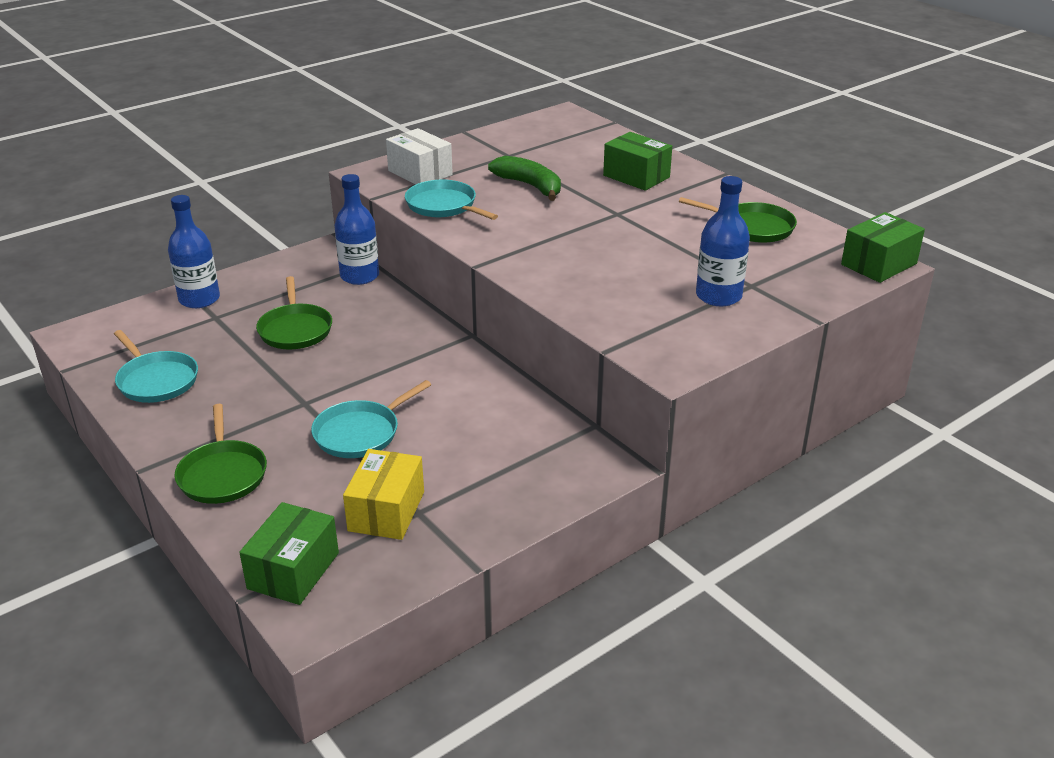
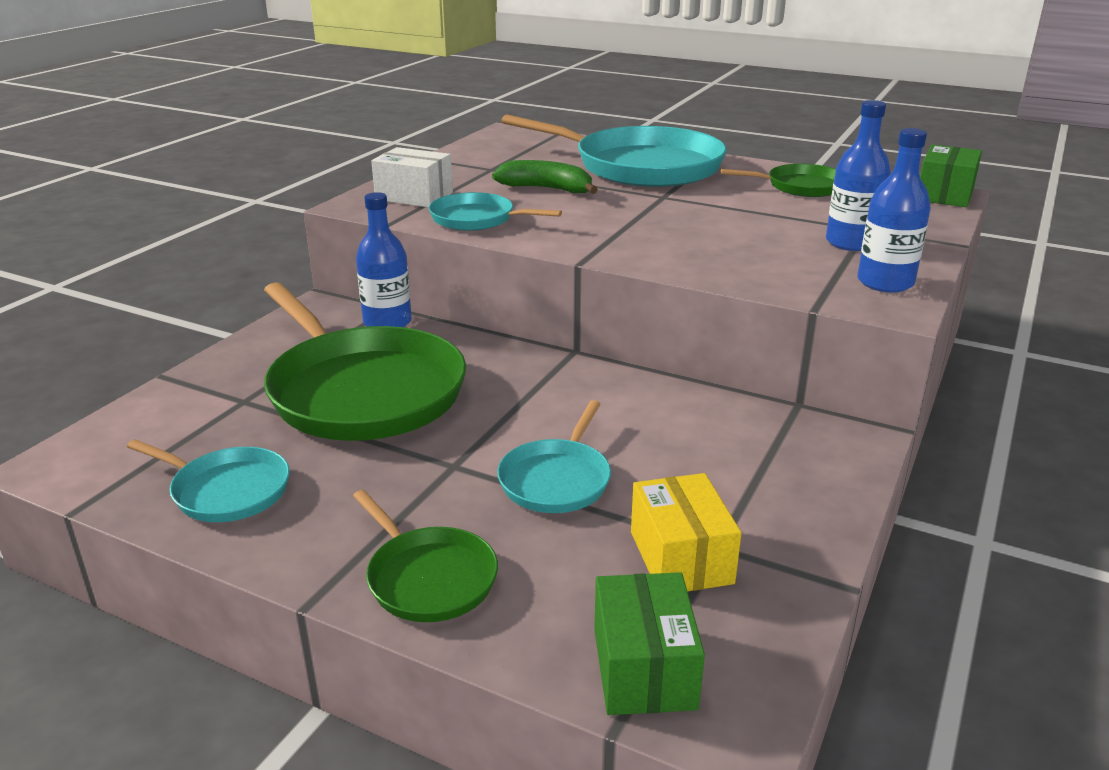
camera: 25 degrees left, 5 degrees down
(199, 299) = (204, 386): blue bottle -> blue bottle (885, 282)
(295, 329) = (363, 391): green pan -> green pan, size x2.01
(636, 176) = (641, 166): green box -> turquoise pan

